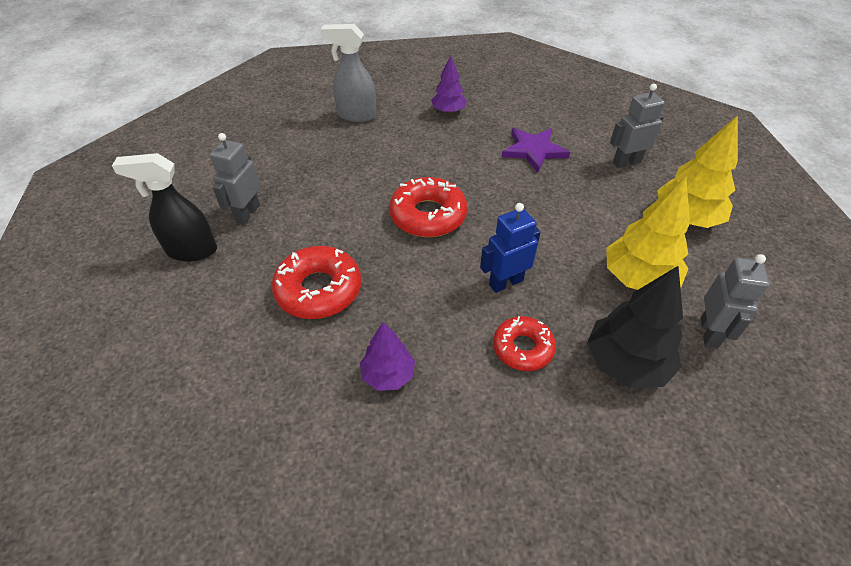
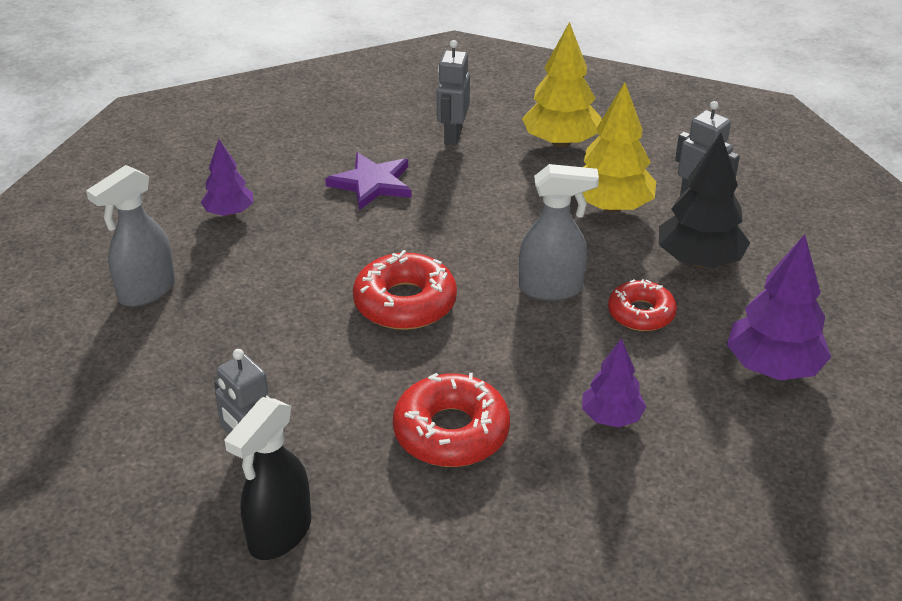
camera: 60 degrees left, 10 degrees down
(505, 282) = (551, 289): blue robot -> grey spray bottle
(529, 473) = (773, 367): none -> purple tree

